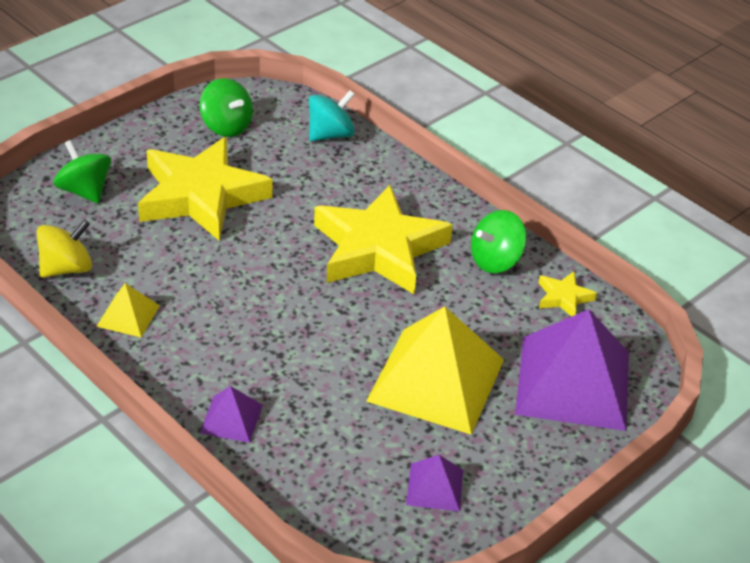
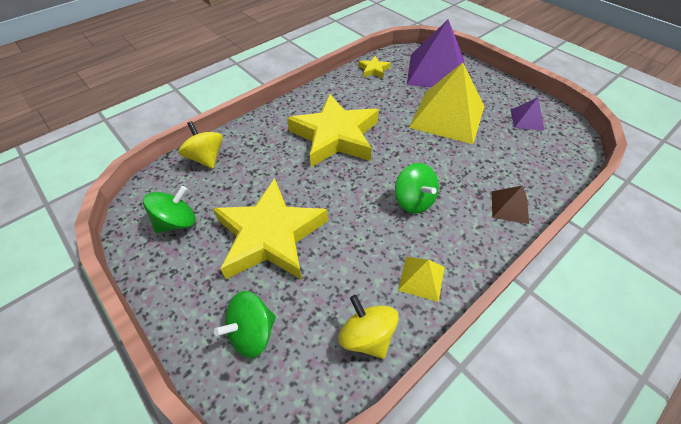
camera: 85 degrees left, 10 degrees up
(231, 418) = (509, 207): purple pyramid -> brown pyramid
(330, 135) = (206, 158): turquoise spinning top -> yellow spinning top
(495, 260) = (345, 90): green spinning top -> green spinning top (413, 201)

